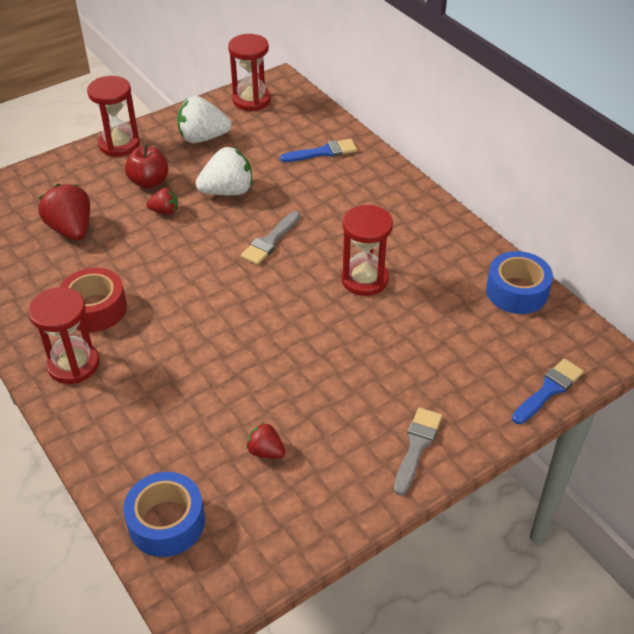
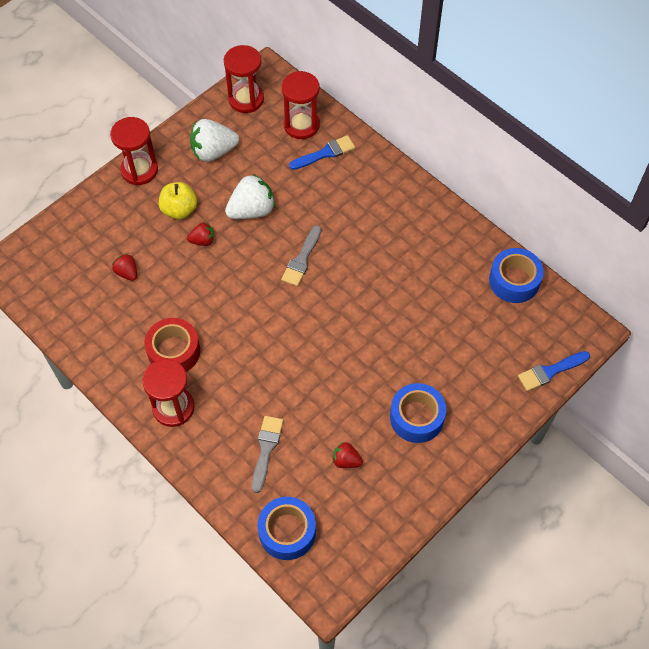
camera: 10 degrees left, 15 degrees up
(71, 229) = (127, 273): red strawberry -> red strawberry, size x0.54
(149, 182) = (179, 210): red apple -> yellow apple
(364, 279) = (389, 287): red hourglass -> red hourglass (301, 125)
(367, 416) = (416, 417): none -> blue tape
(416, 447) = (458, 438): grey brush -> grey brush (266, 449)
(548, 390) = (550, 371): blue brush -> blue brush turned 150 degrees counterclockwise

